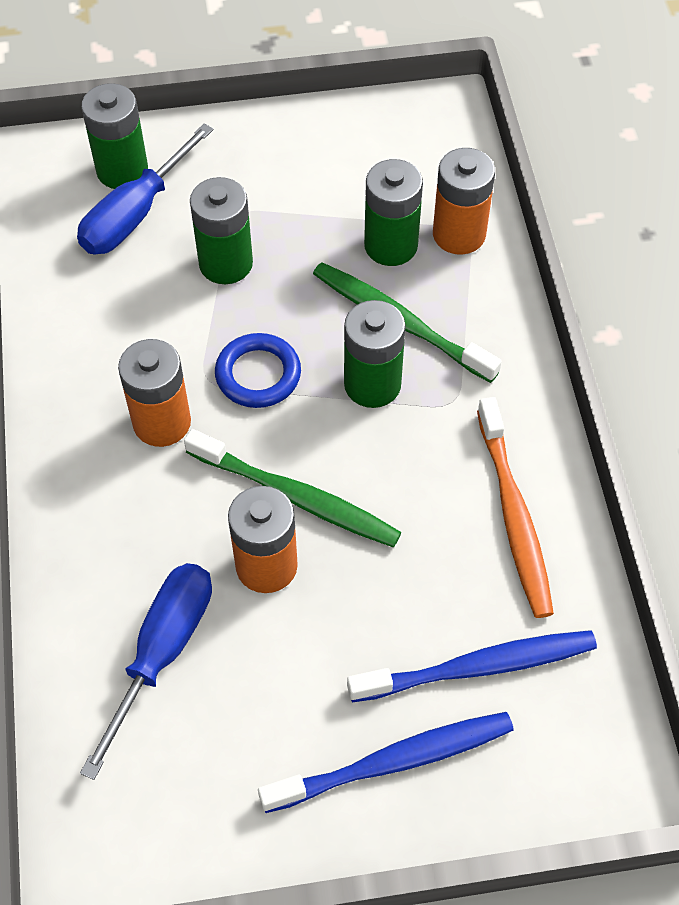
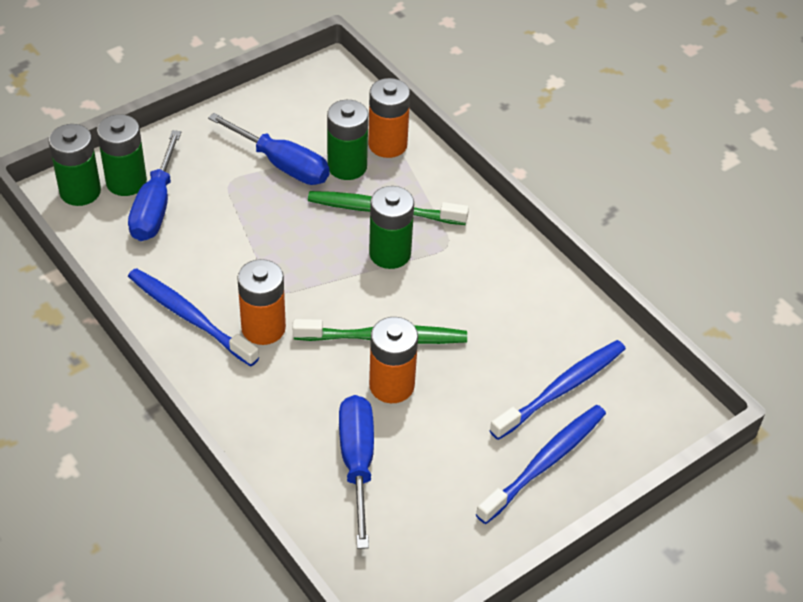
camera: 30 degrees left, 10 degrees down
(87, 372) = (189, 317): none -> blue toothbrush
(226, 263) = (241, 215): green battery -> green battery (80, 191)
(258, 374) = (310, 275): blue ring -> none
(313, 213) = (281, 164): none -> blue screwdriver
(514, 516) = (528, 296): orange toothbrush -> none

